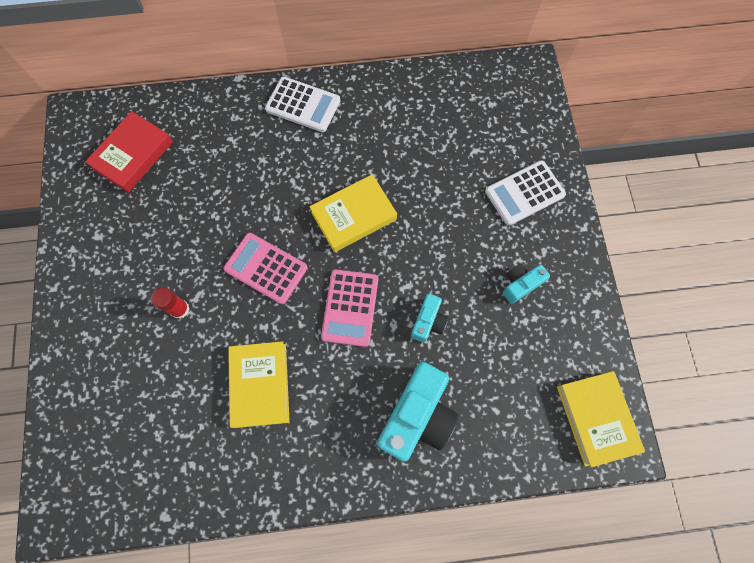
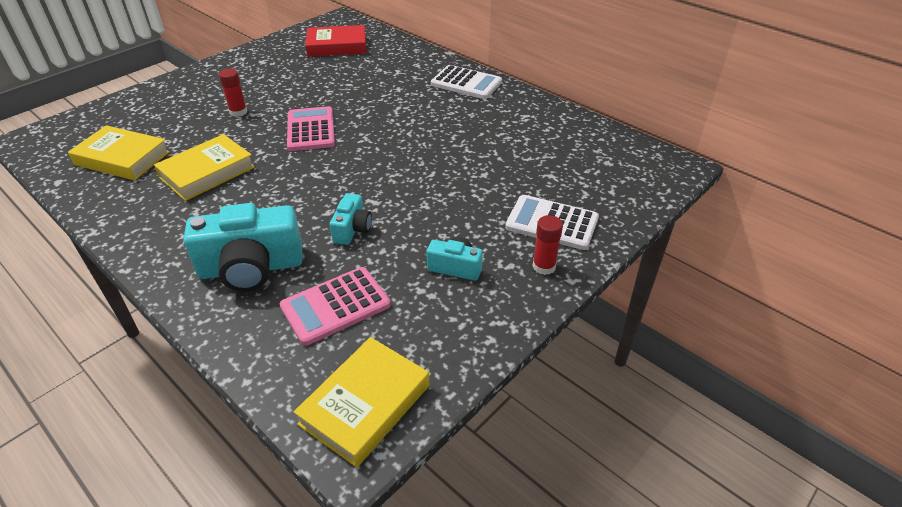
camera: 50 degrees right, 30 degrees down
(303, 105) = (466, 83): white calculator -> white calculator turned 45 degrees counterclockwise
(350, 308) = (320, 182): pink calculator -> pink calculator (335, 306)
(353, 216) = (404, 146): yellow book -> yellow book (122, 158)
(428, 322) = (352, 229): turquoise camera -> turquoise camera turned 60 degrees counterclockwise
(560, 233) = (544, 266): none -> red glue stick

